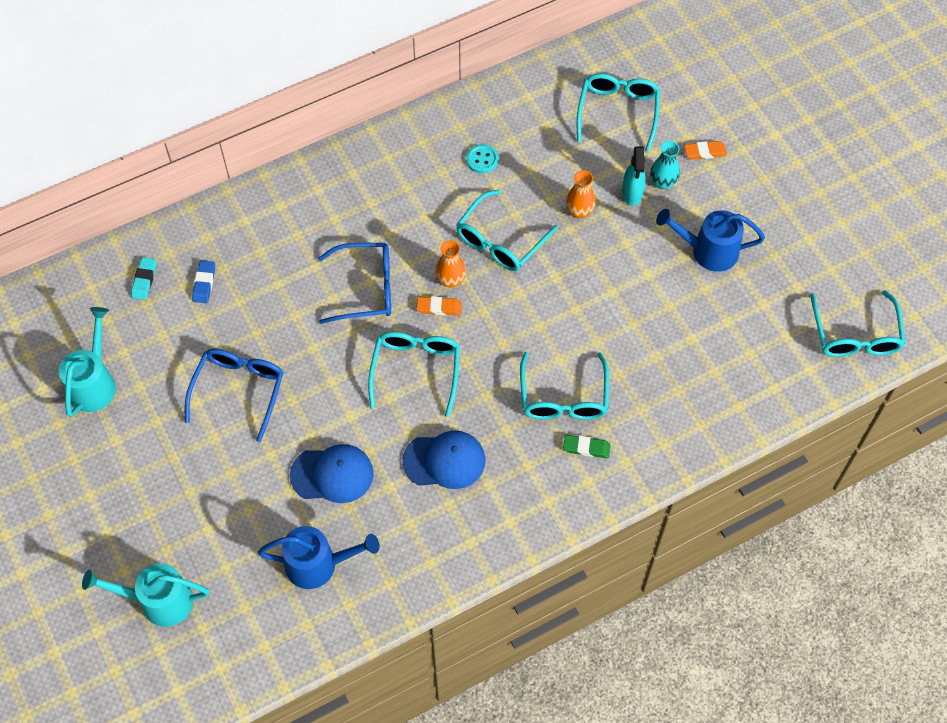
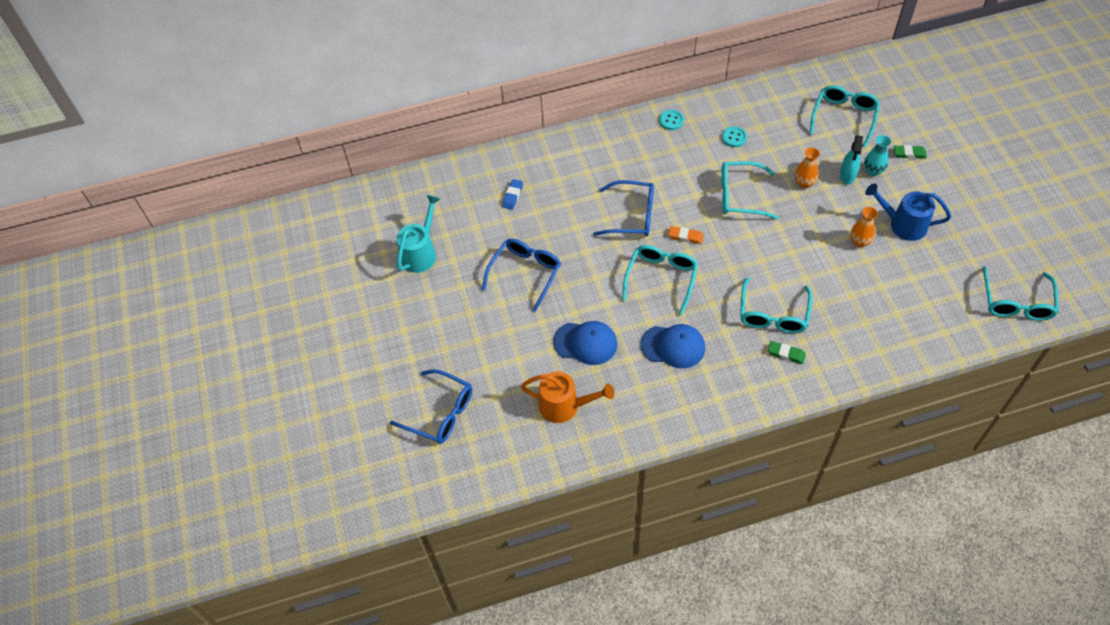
camera: 15 degrees right, 5 degrees down
(144, 280) = (469, 188): turquoise eraser -> none
(158, 601) = (440, 413): turquoise watering can -> blue glasses
(319, 564) = (565, 406): blue watering can -> orange watering can
(397, 146) = (671, 121): none -> turquoise button
(451, 280) = (697, 218): orange vase -> orange vase (859, 241)
(500, 241) = (740, 196): turquoise glasses -> turquoise glasses turned 45 degrees clockwise
(705, 152) = (909, 154): orange eraser -> green eraser

